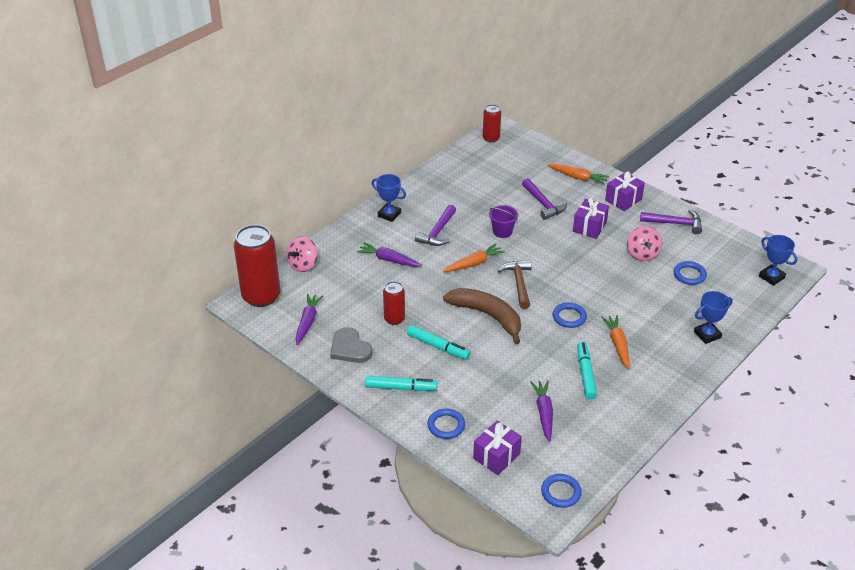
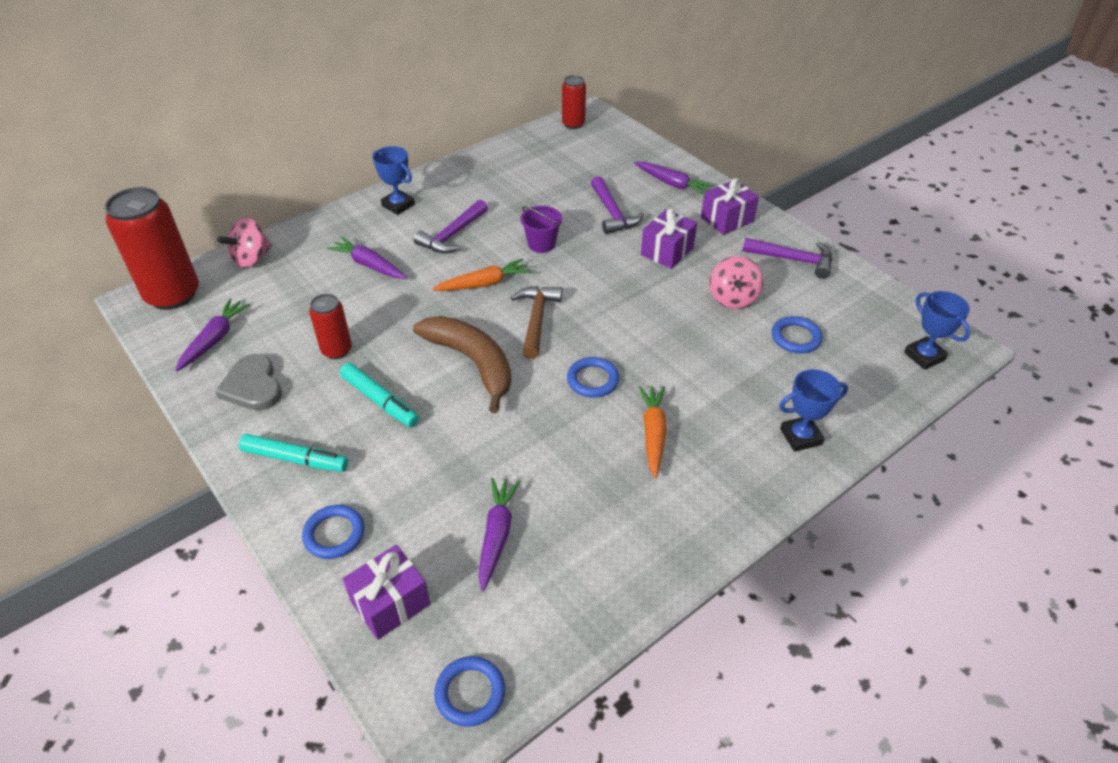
camera: 10 degrees right, 5 degrees up
(578, 177) = (672, 184): orange carrot -> purple carrot
(585, 374) = (587, 476): turquoise marker -> none

